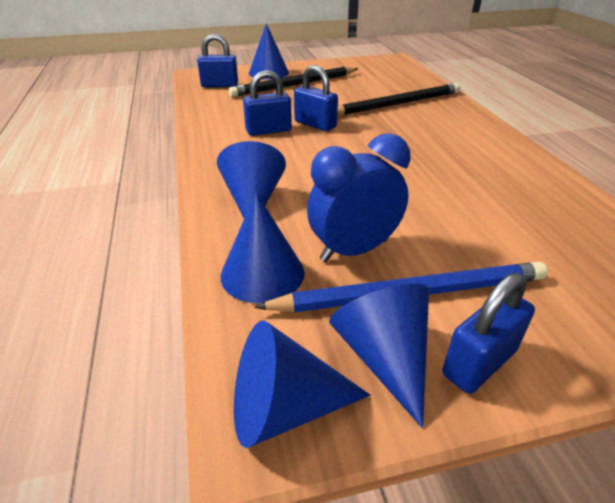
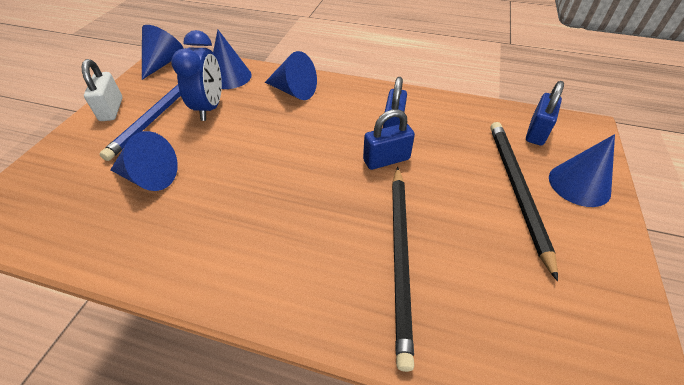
camera: 120 degrees right, 10 degrees up
(384, 357) = (148, 89): blue cone -> blue cone (149, 177)
(479, 363) = (111, 109): blue padlock -> white padlock

